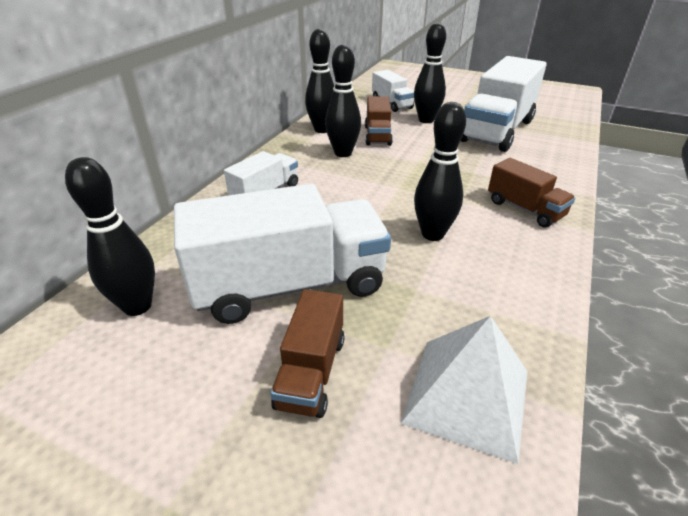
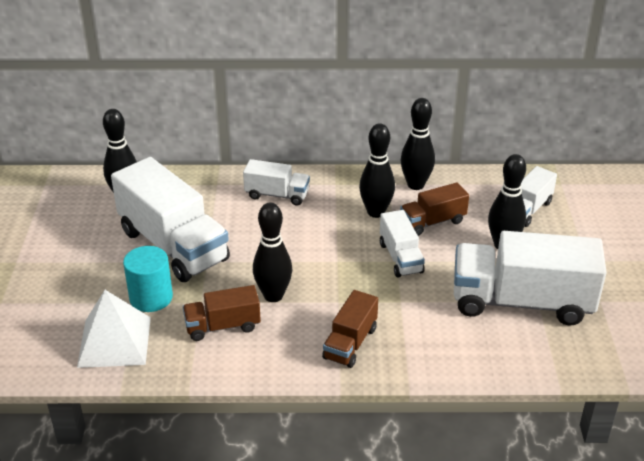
camera: 65 degrees right, 0 degrees up
(311, 371) = (106, 278): brown truck -> brown truck (223, 326)
(385, 332) = (151, 298): none -> turquoise cylinder
(415, 158) = (400, 257): none -> white truck

